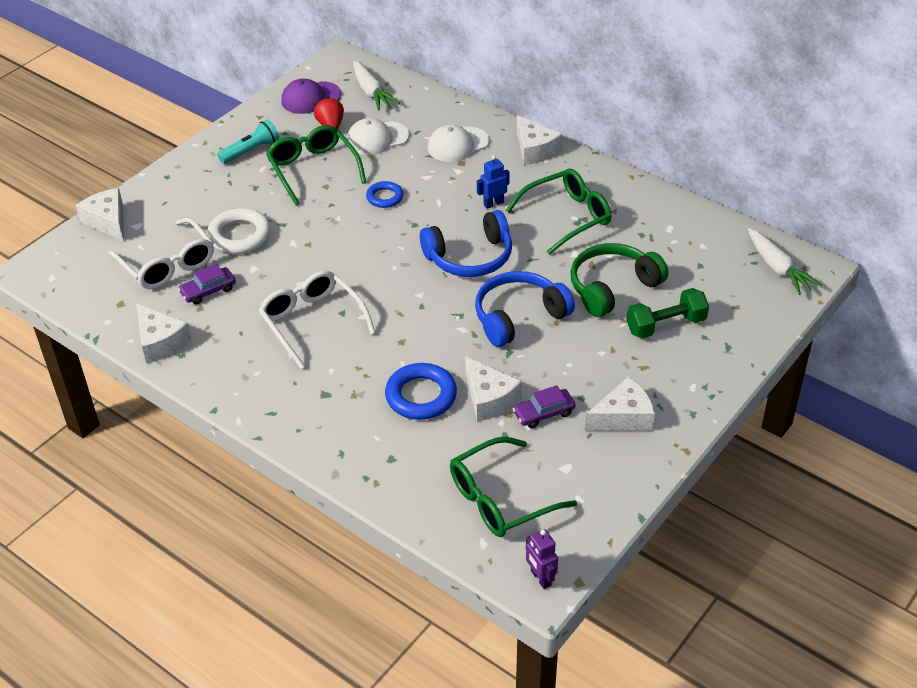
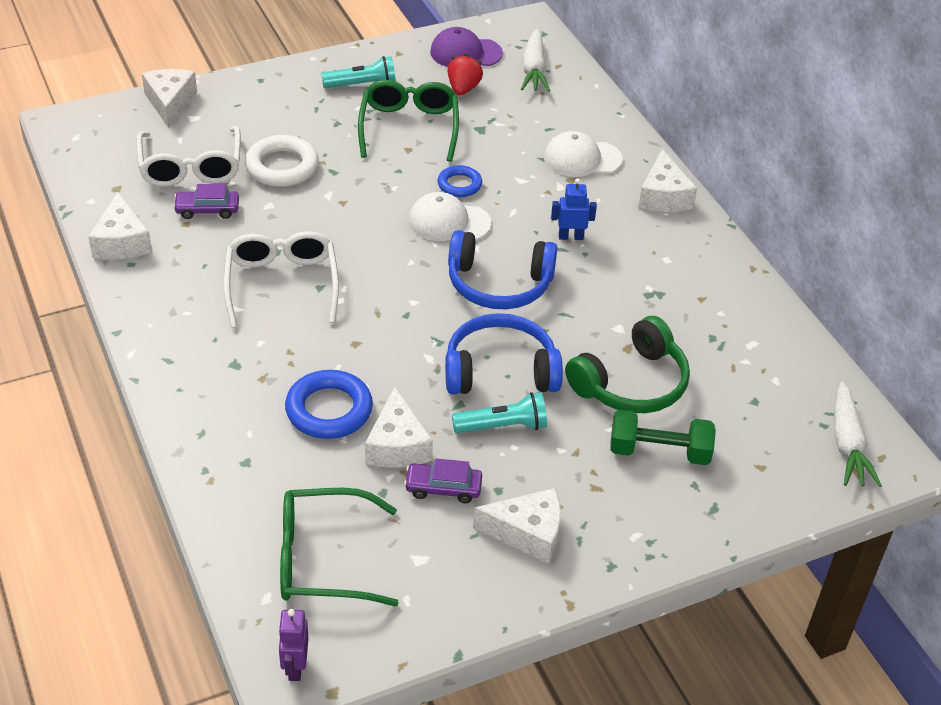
camera: 25 degrees right, 0 degrees up
(377, 138) = (501, 120): white cap -> white cap (449, 222)
(550, 354) = (502, 426): none -> turquoise flashlight
(568, 216) = (643, 284): green glasses -> none
(612, 287) = (631, 383): green headphones -> green headphones turned 150 degrees clockwise

